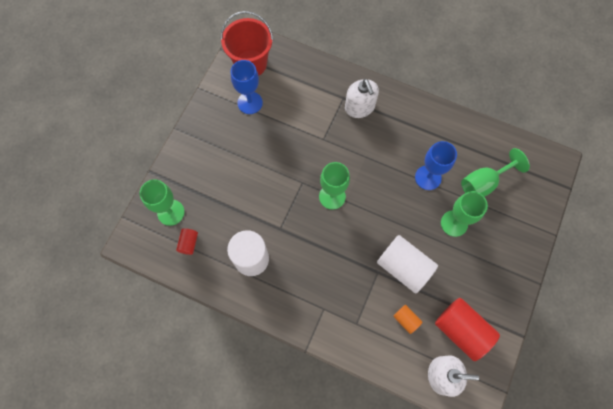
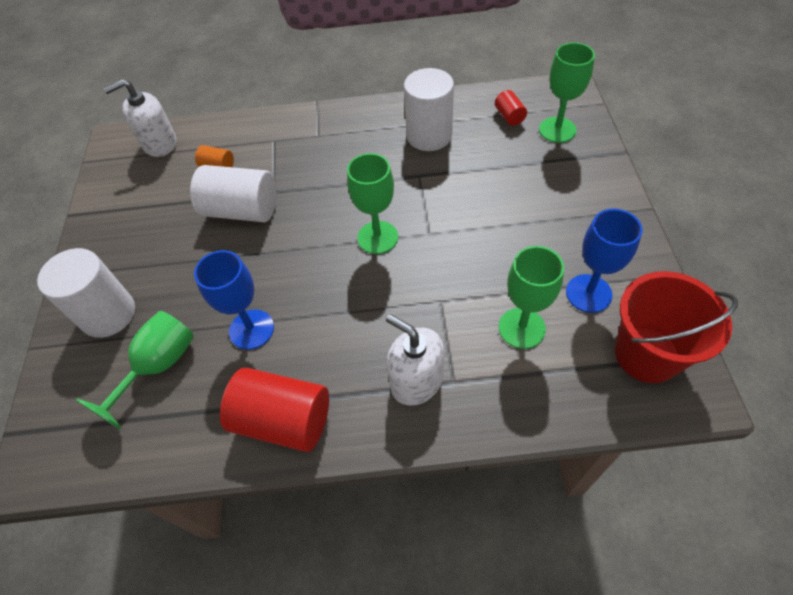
camera: 155 degrees right, 15 degrees down
(454, 223) = (190, 289): green goblet -> green goblet (521, 328)
(461, 330) = (147, 187): red cylinder -> red cylinder (283, 420)
(506, 232) = (108, 314): none -> white cylinder

